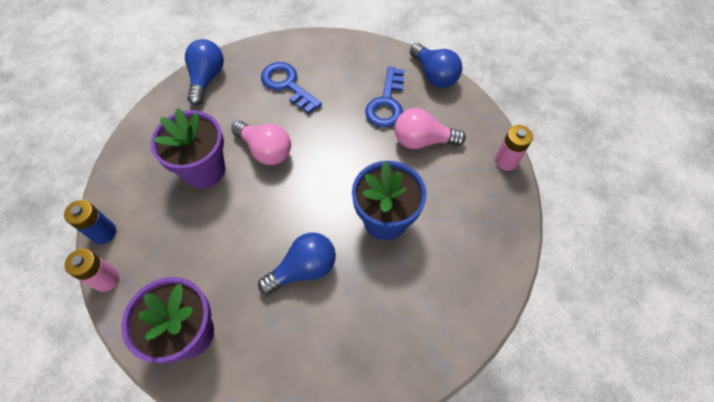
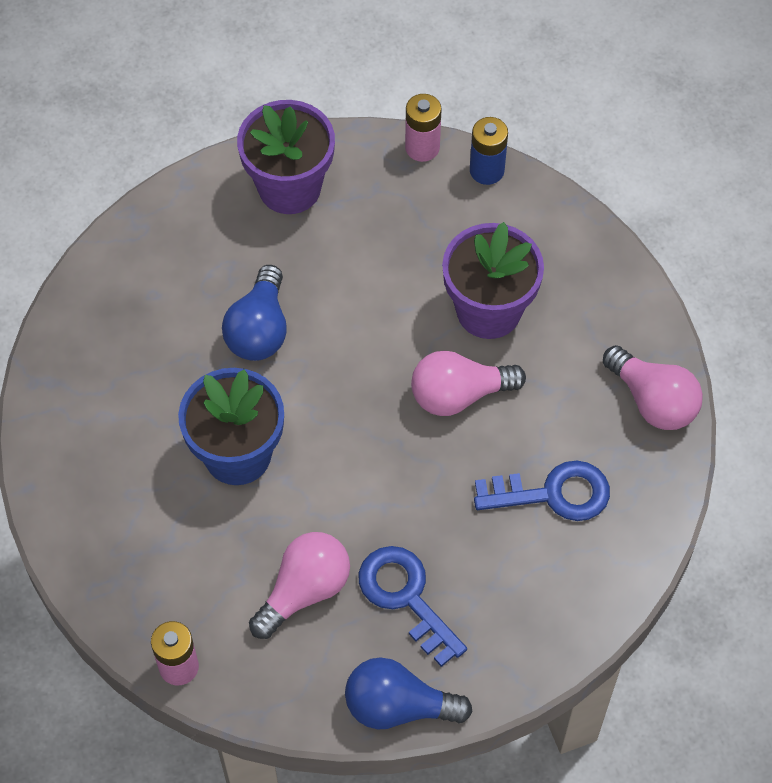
camera: 130 degrees right, 0 degrees up
(207, 79) = (653, 401): blue light bulb -> pink light bulb

